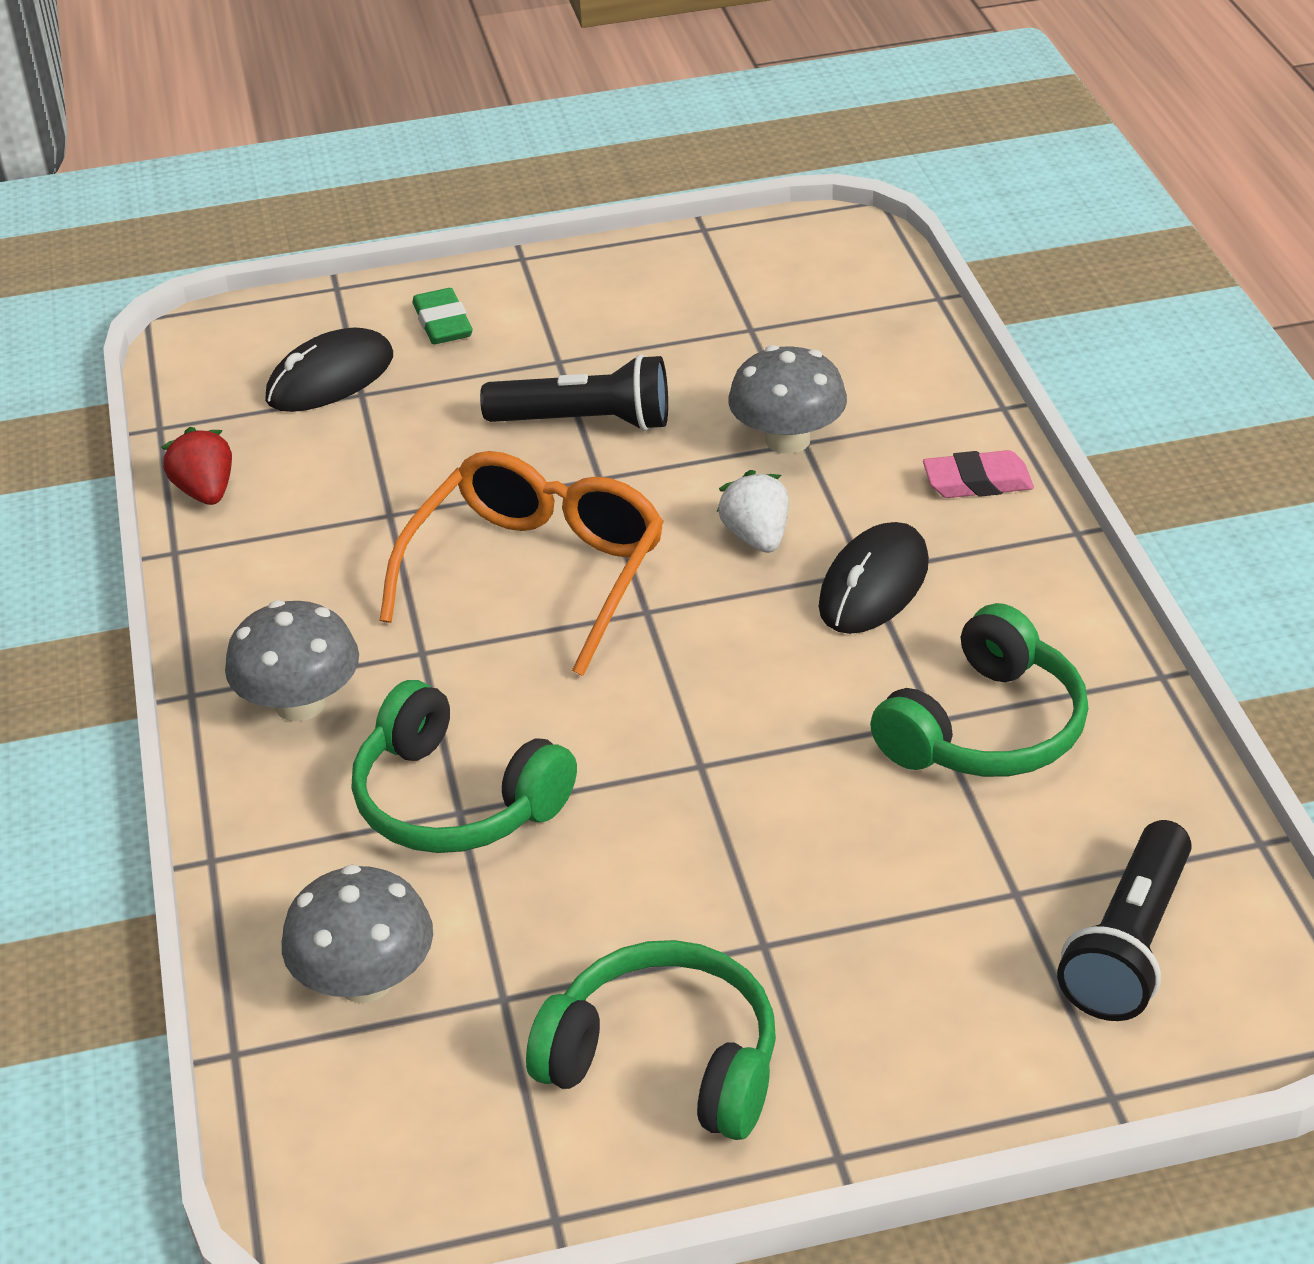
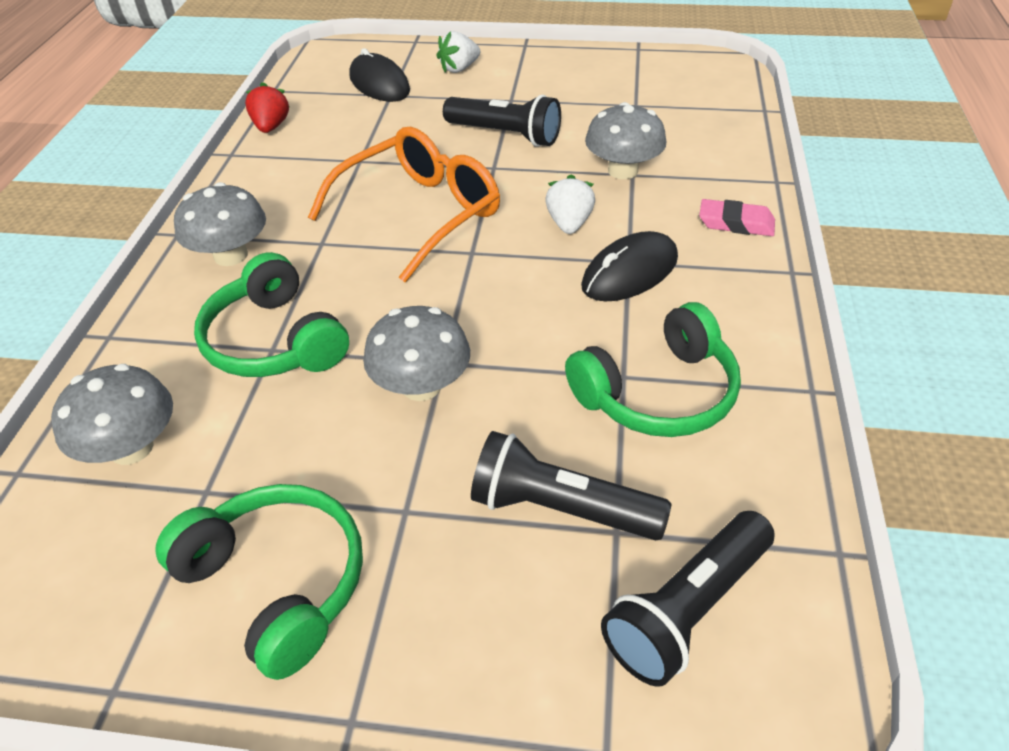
camera: 20 degrees right, 5 degrees up
(330, 378) = (379, 84): black mouse -> black mouse turned 75 degrees clockwise
(443, 323) = (459, 68): green eraser -> white strawberry
(691, 801) = (421, 386): none -> grey mushroom
(942, 888) = (561, 509): none -> black flashlight

